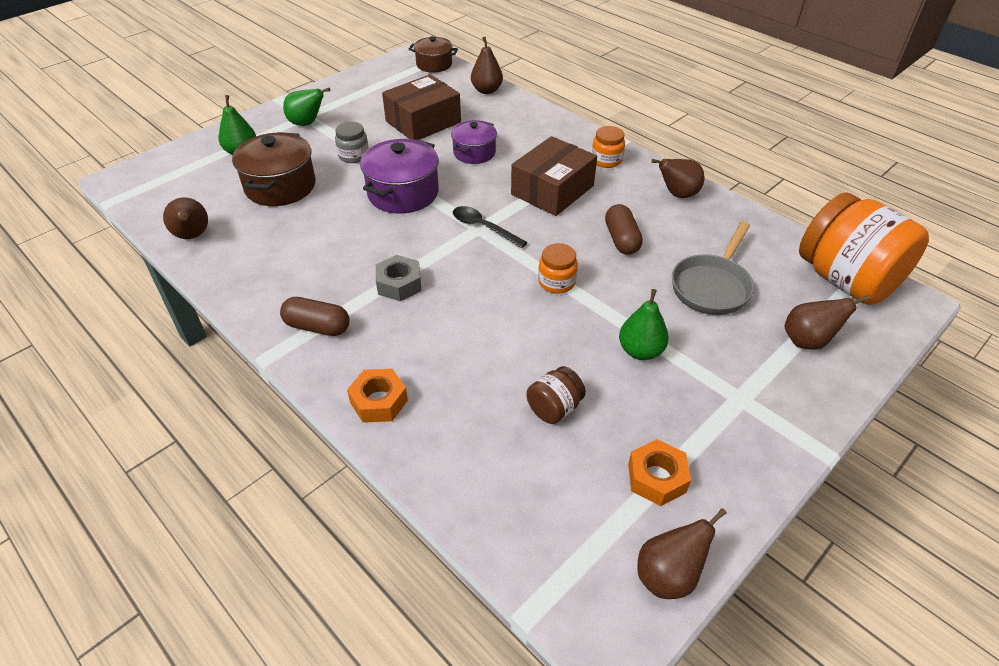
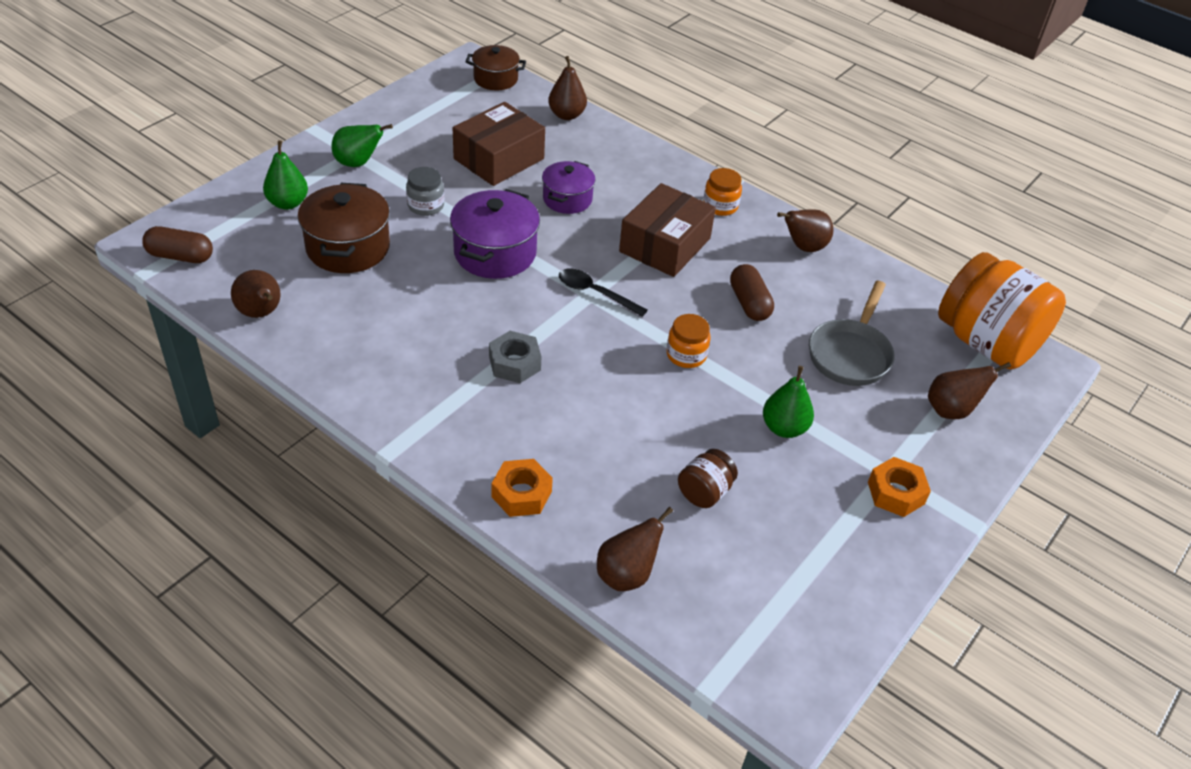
camera: 10 degrees left, 0 degrees up
(317, 327) = (435, 415): brown capsule -> brown capsule (180, 256)
(656, 478) = (814, 556): orange nut -> orange nut (896, 493)
(668, 575) = (835, 645): brown pear -> brown pear (626, 574)

